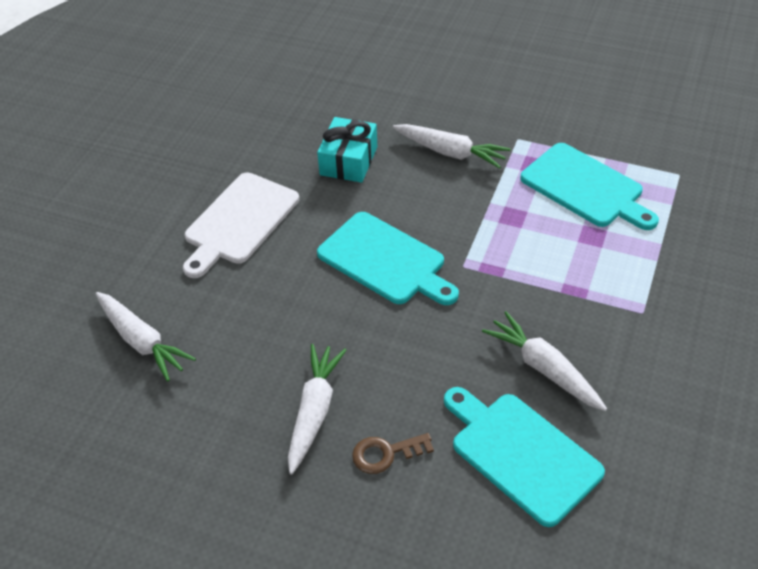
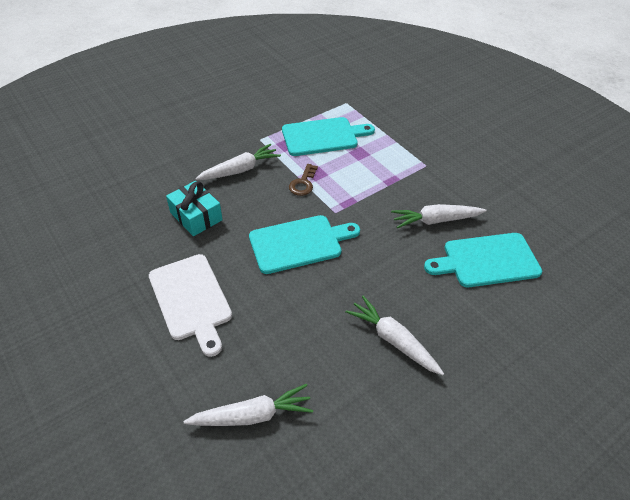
camera: 60 degrees left, 0 degrees up
(386, 453) = (449, 320): brown key -> brown key (303, 183)

